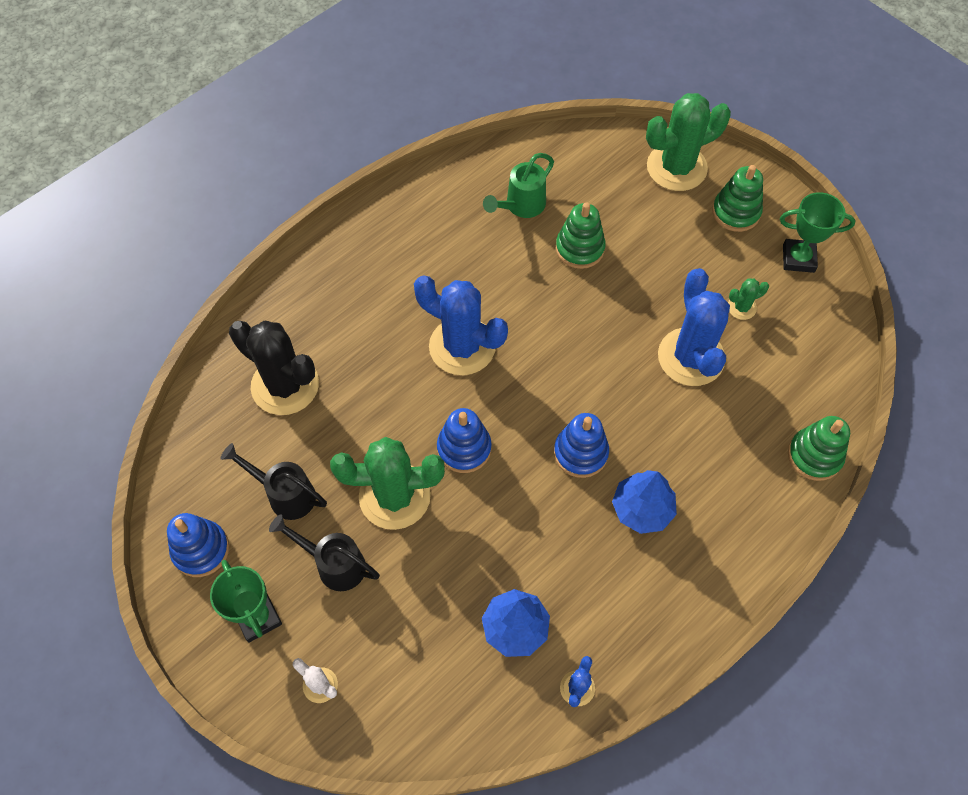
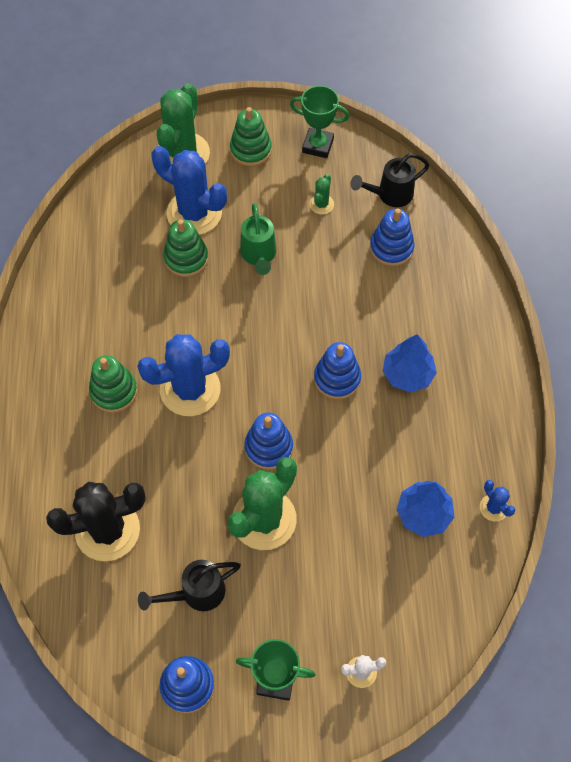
camera: 50 degrees left, 0 degrees up
(334, 564) = (280, 598): black watering can -> black watering can (390, 195)
(521, 206) = (116, 267): green watering can -> green watering can (259, 255)
(691, 357) = (329, 261): blue cactus -> blue cactus (194, 213)
(757, 397) = (391, 248): none -> blue stacking toy
(798, 258) = (318, 145): green trophy -> green trophy turned 60 degrees clockwise
(814, 456) = (457, 251): green stacking toy -> green stacking toy (114, 391)

